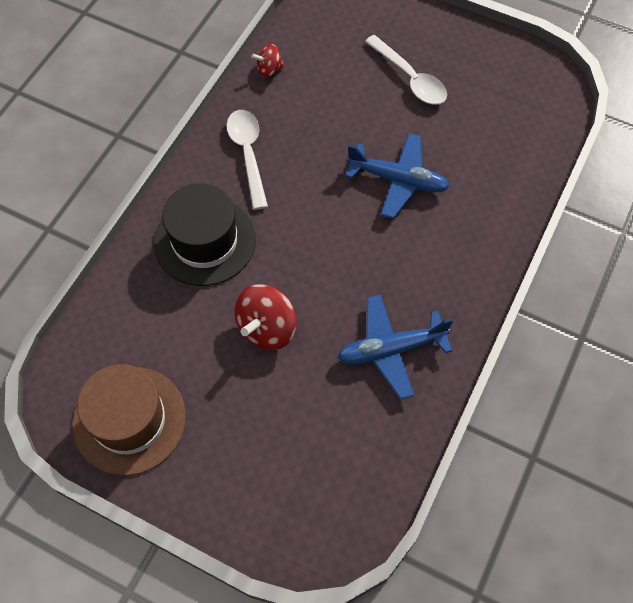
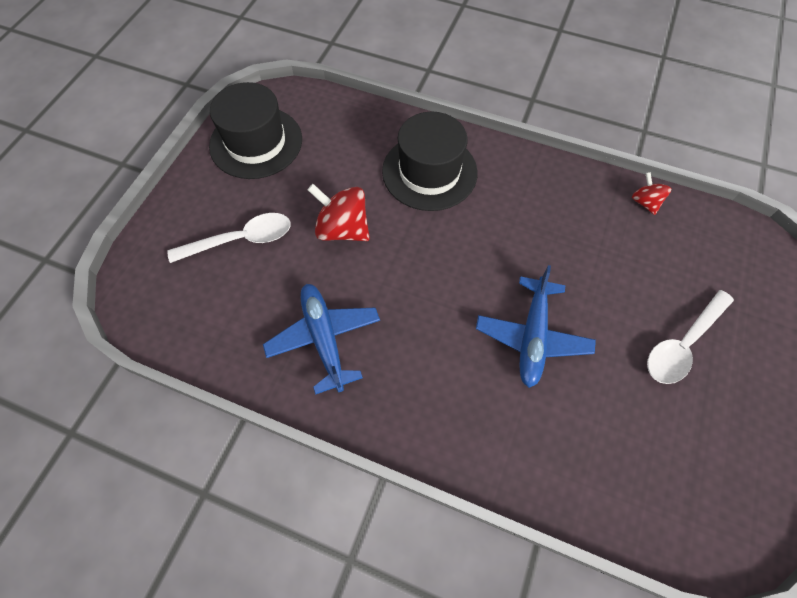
camera: 85 degrees right, 0 degrees up
(129, 420) = (256, 142): brown hat -> black hat
(248, 154) = (533, 195): white spoon -> white spoon (240, 240)

